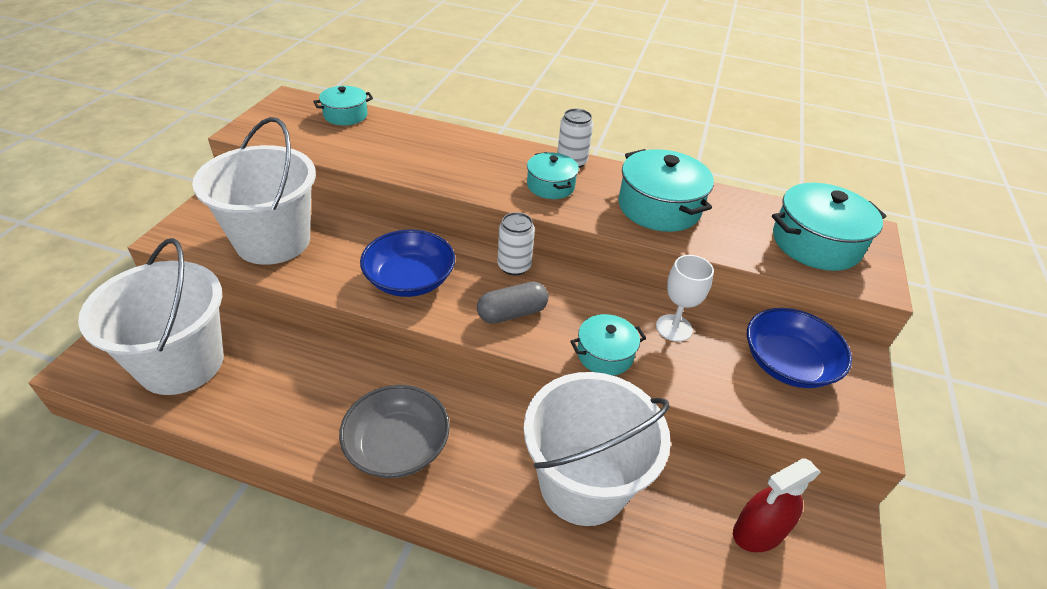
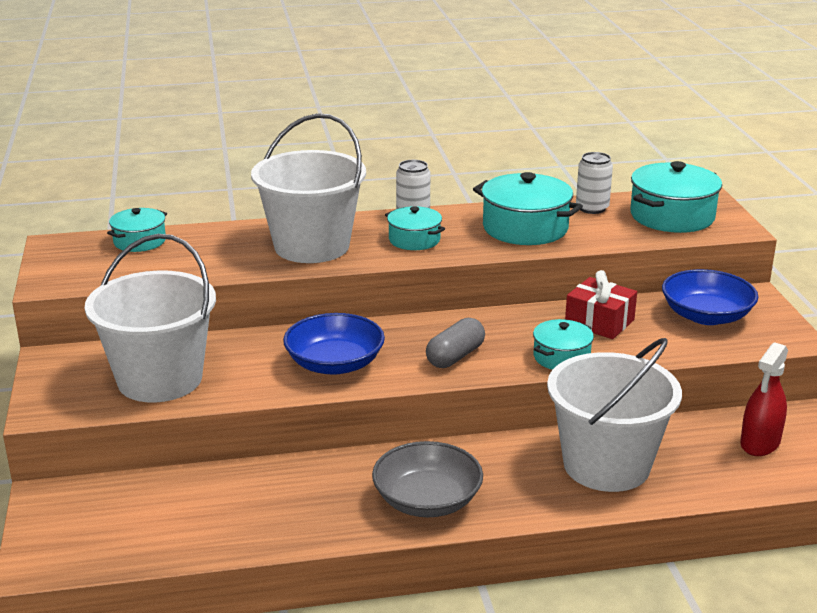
camera: 25 degrees left, 15 degrees down
(181, 363) = (145, 523): white bucket -> white bucket (311, 246)
(514, 266) = (420, 324): white can -> white can (592, 208)
(674, 328) = (599, 322): white goblet -> red gift

